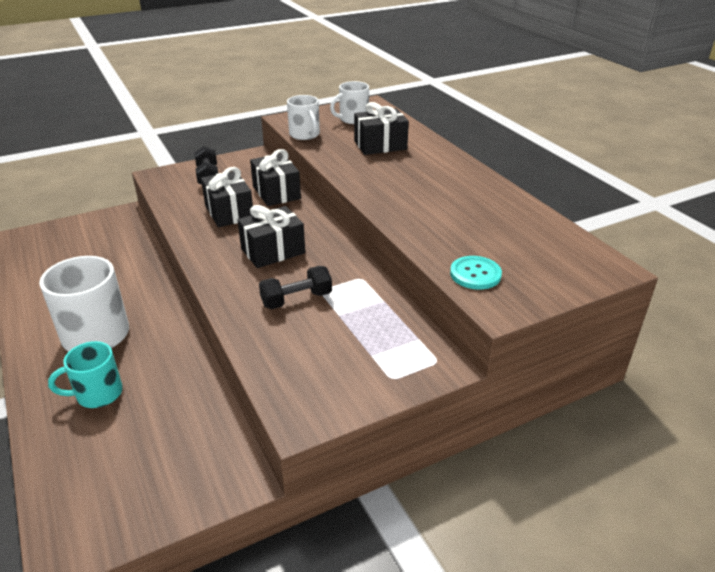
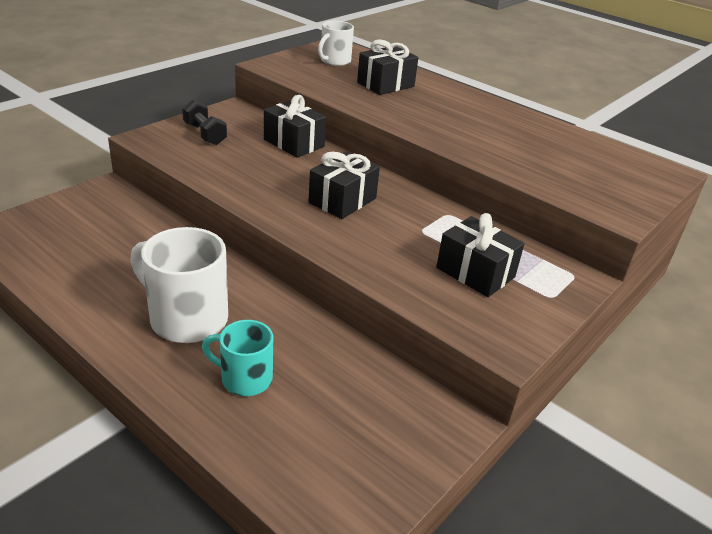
camera: 25 degrees left, 0 degrees up
(97, 394) = (244, 378): turquoise mug -> turquoise mug turned 60 degrees clockwise
(229, 212) = (262, 168): black gift -> black gift (475, 272)
(296, 299) = (407, 243): black dumbbell -> none
(305, 135) = (301, 80): white mug -> none
(475, 274) = (576, 191): turquoise button -> none

